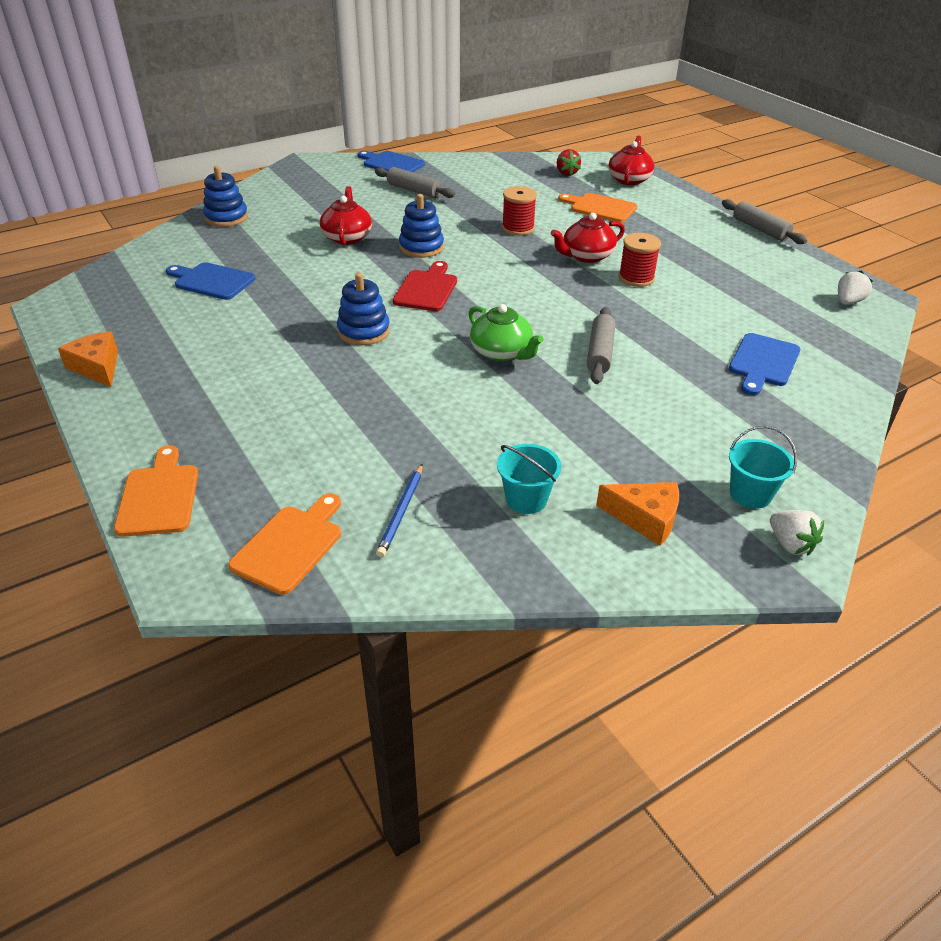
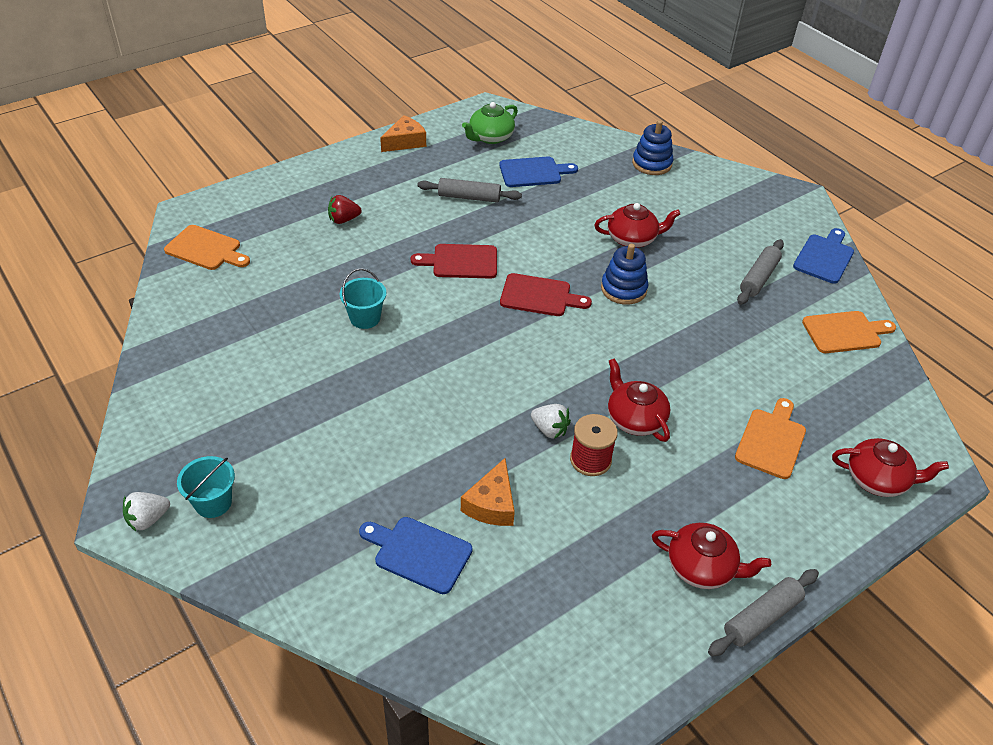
camera: 85 degrees right, 5 degrees up
(159, 496) = (262, 191): orange cutting board -> orange cutting board (845, 332)
(212, 281) = (533, 172): blue cutting board -> blue cutting board turned 60 degrees clockwise
(364, 331) = (461, 262): blue stacking toy -> red cutting board
(401, 512) = (228, 296): blue pencil -> none
(502, 352) = (431, 347): green teapot -> green teapot (490, 137)
(518, 228) = (689, 362): red spool -> none
(526, 499) = (231, 359): turquoise bucket -> turquoise bucket (365, 318)
(566, 173) = (869, 412): red strawberry -> red strawberry (343, 220)
(600, 353) = (433, 417): grey rolling pin -> grey rolling pin (469, 197)
(645, 518) = (197, 428): orange cheese -> orange cheese (492, 504)
(727, 244) = (701, 567): none -> red teapot
(848, 302) = (565, 681): white strawberry -> white strawberry (549, 430)

